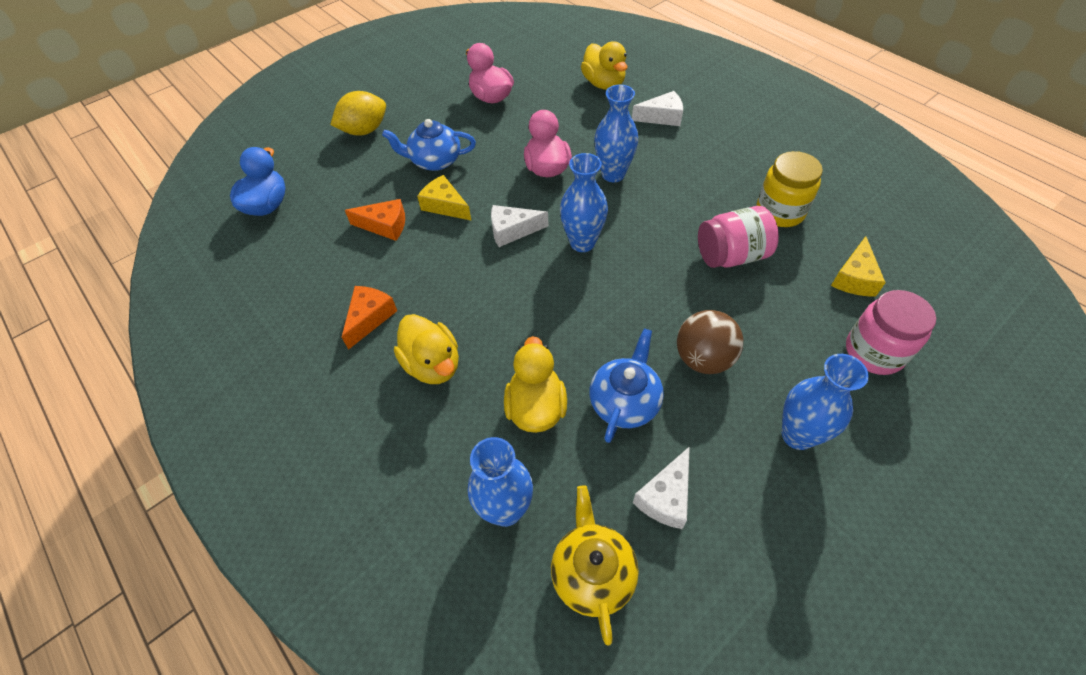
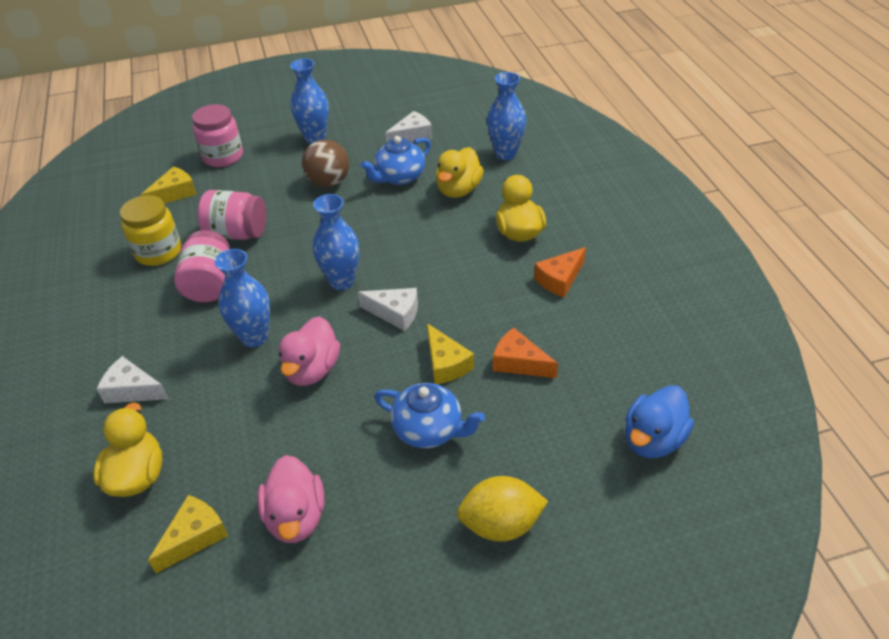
camera: 155 degrees left, 10 degrees down
(541, 74) = (195, 537): none -> yellow cheese
(592, 572) = (473, 123): yellow teapot -> none
(696, 200) = (210, 284): none -> pink jar

